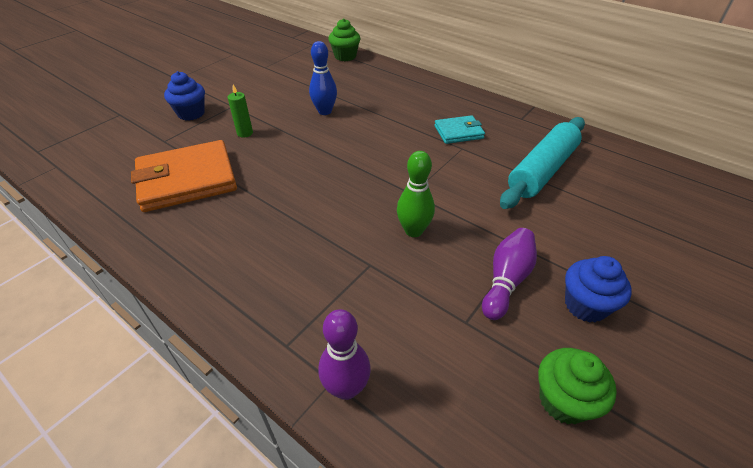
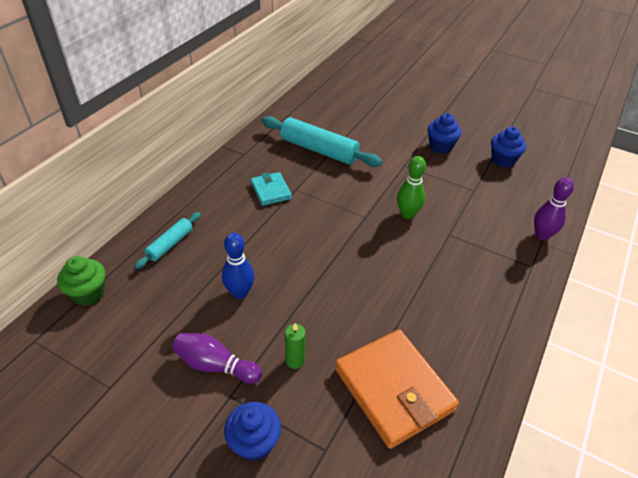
camera: 100 degrees left, 0 degrees up
(388, 82) = (170, 244): none -> turquoise rolling pin
(506, 280) = (435, 173): purple bowling pin -> purple bowling pin (215, 365)
(563, 400) = (503, 160): green cupcake -> blue cupcake

